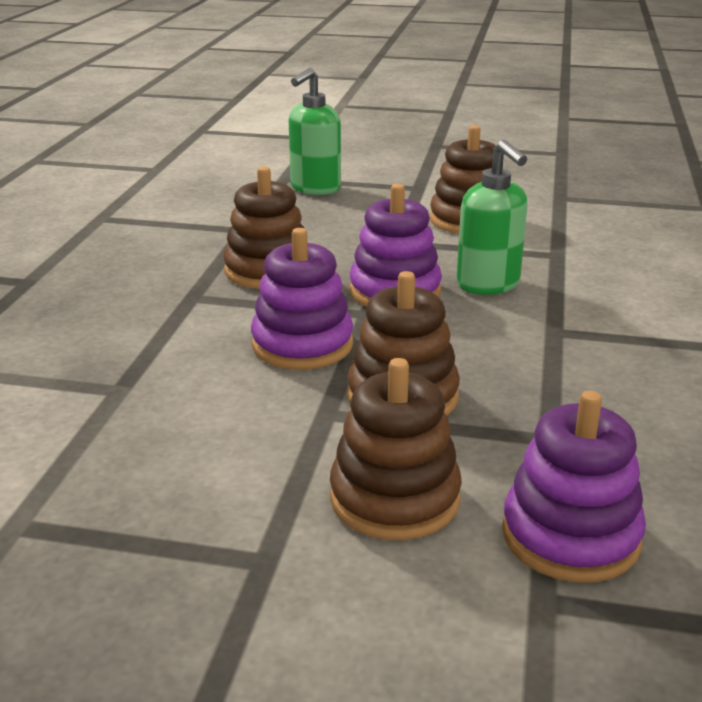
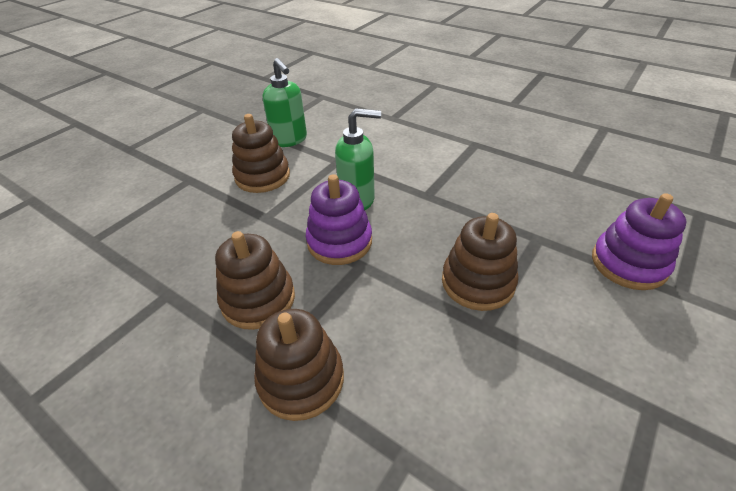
camera: 65 degrees left, 15 degrees up
(302, 345) = (388, 312): purple stacking toy -> none
(315, 188) = (133, 229): green soap dispenser -> green soap dispenser (290, 140)
(394, 498) = (589, 322): brown stacking toy -> brown stacking toy (301, 379)

